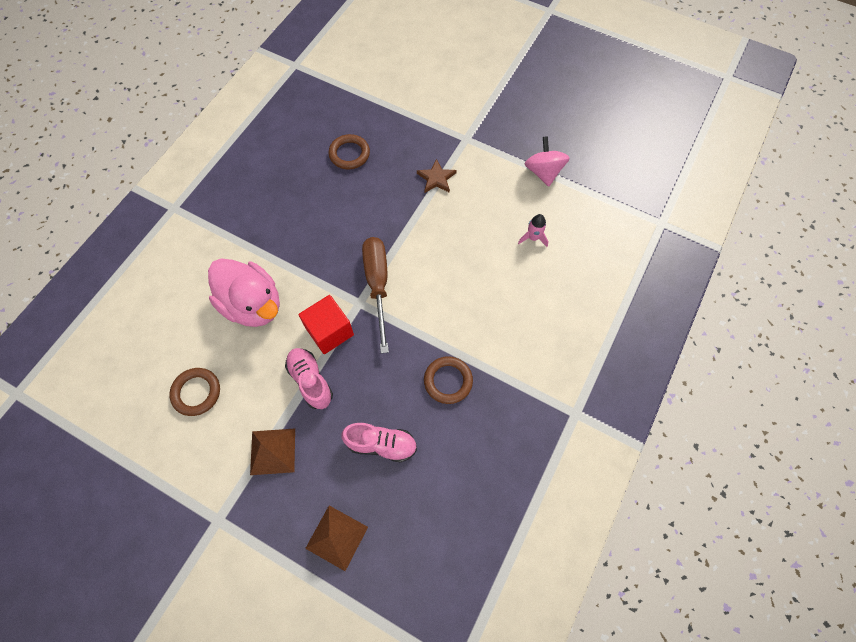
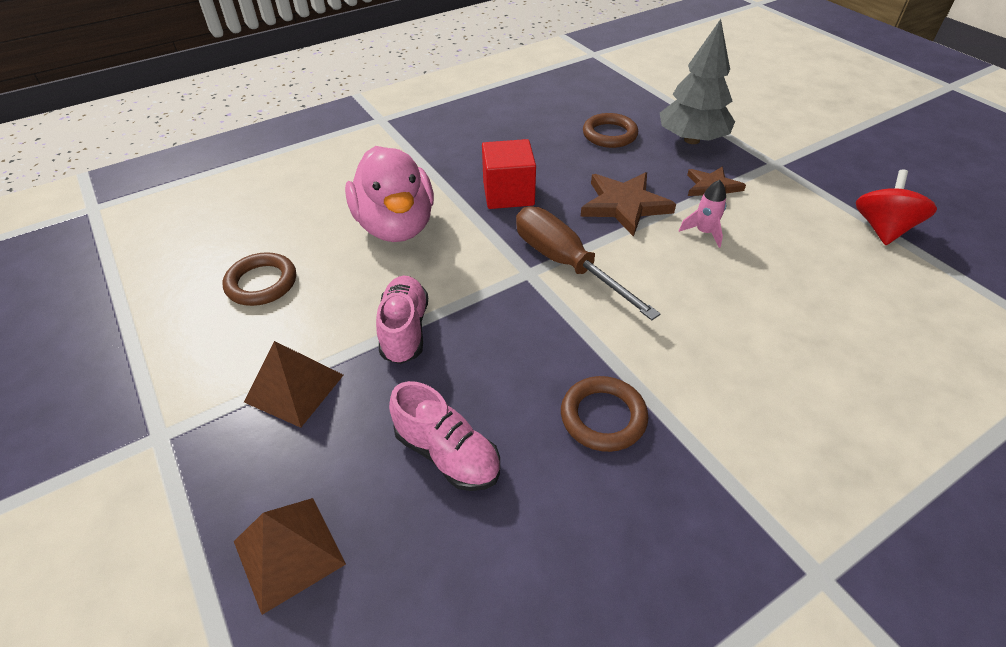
camera: 30 degrees right, 20 degrees down
(329, 331) = (468, 287): red cube -> red cube (508, 194)
(378, 285) = (566, 264): brown screwdriver -> brown screwdriver turned 60 degrees counterclockwise
(389, 219) = (624, 205): none -> brown star
(406, 136) = (691, 140): none -> grey tree
(533, 238) = (834, 294): pink rocket -> pink rocket (704, 232)
(543, 172) = (882, 229): pink spinning top -> red spinning top

